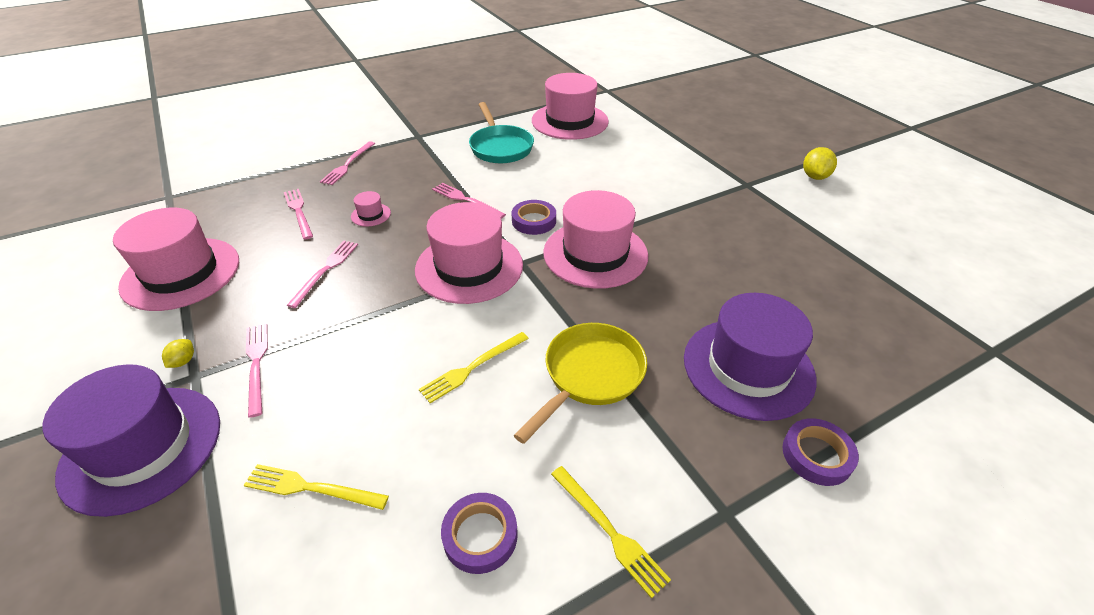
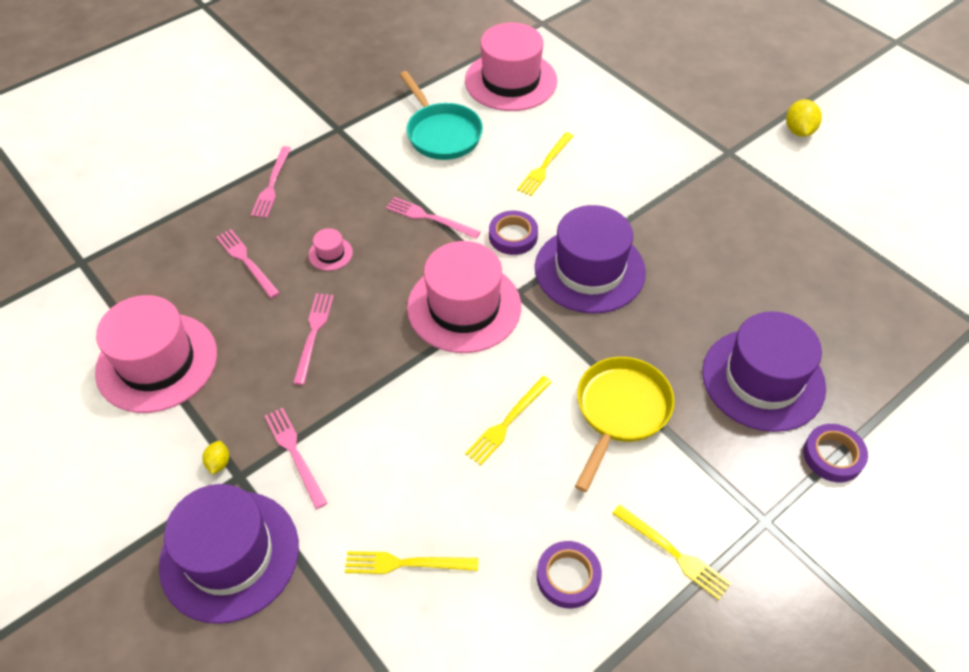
camera: 10 degrees left, 10 degrees up
(579, 176) = (545, 166): none -> yellow fork
(595, 254) = (589, 270): pink hat -> purple hat

